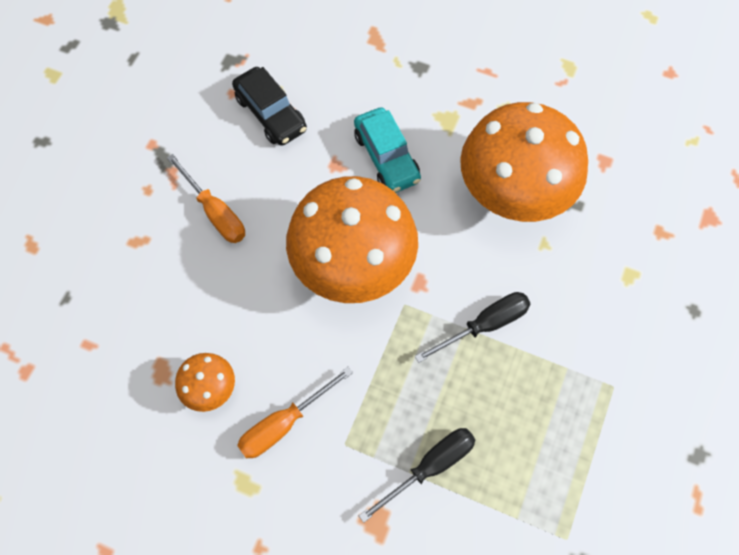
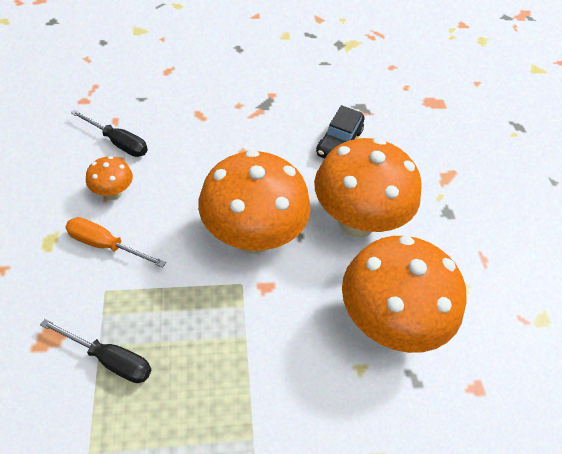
camera: 55 degrees right, 15 degrees down
(215, 212) = (245, 144): orange screwdriver -> none
(386, 157) = (356, 222): turquoise car -> orange mushroom
(484, 325) = (256, 350): black screwdriver -> black screwdriver (118, 143)

